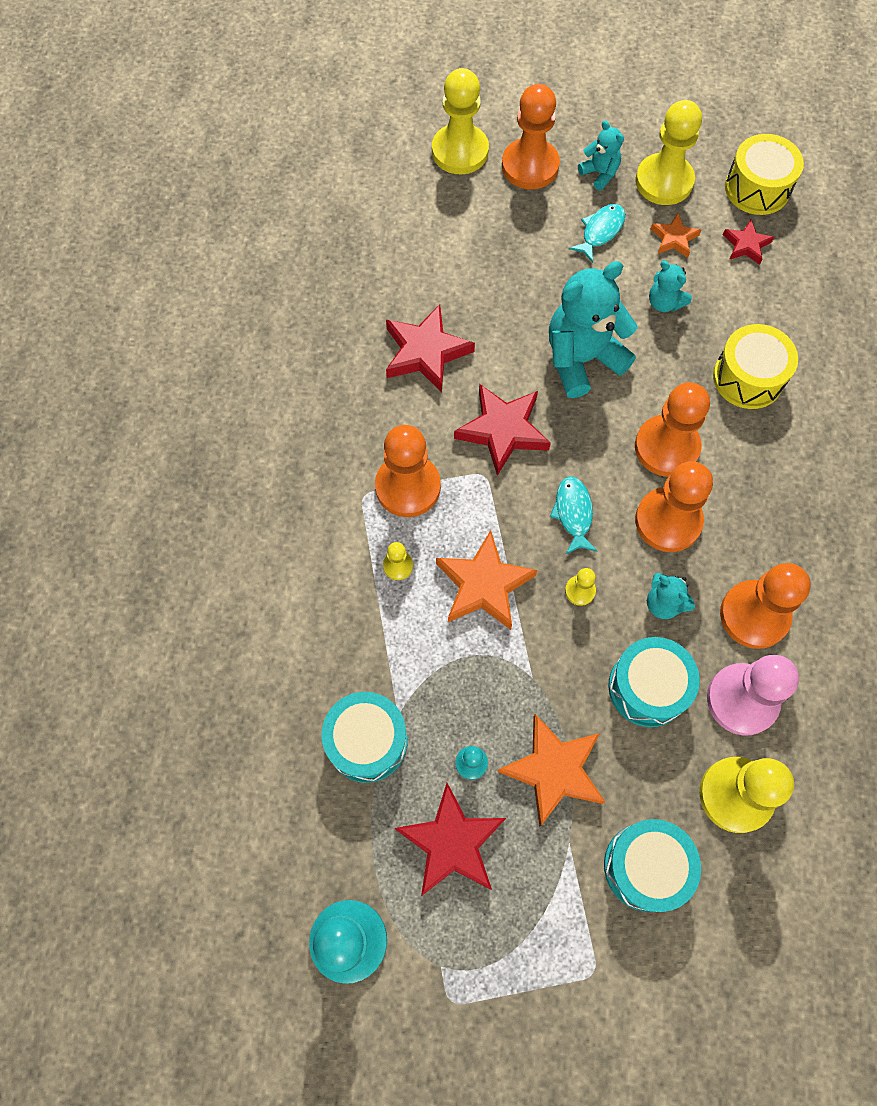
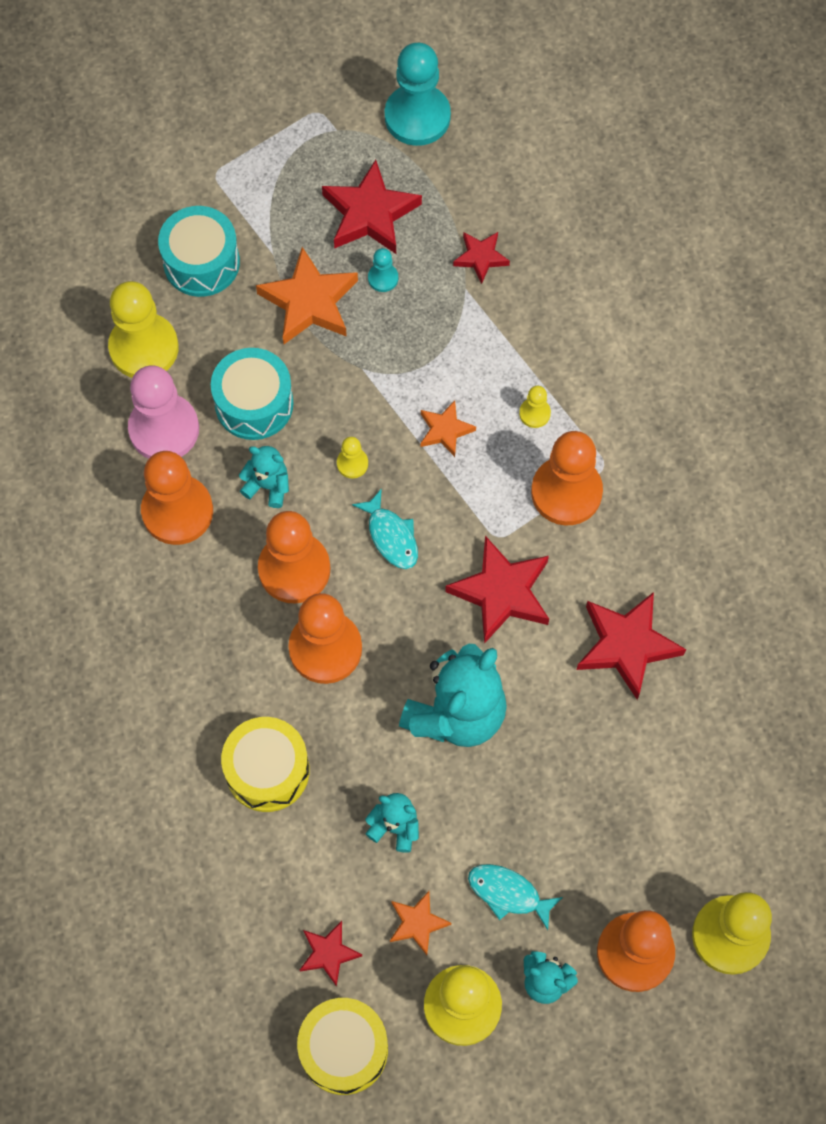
camera: 155 degrees right, 0 degrees up
(367, 741) = (481, 257): turquoise drum -> red star
(484, 585) = (445, 430): orange star -> orange star, size x0.56
(600, 231) = (508, 893): turquoise fish -> turquoise fish turned 105 degrees clockwise

